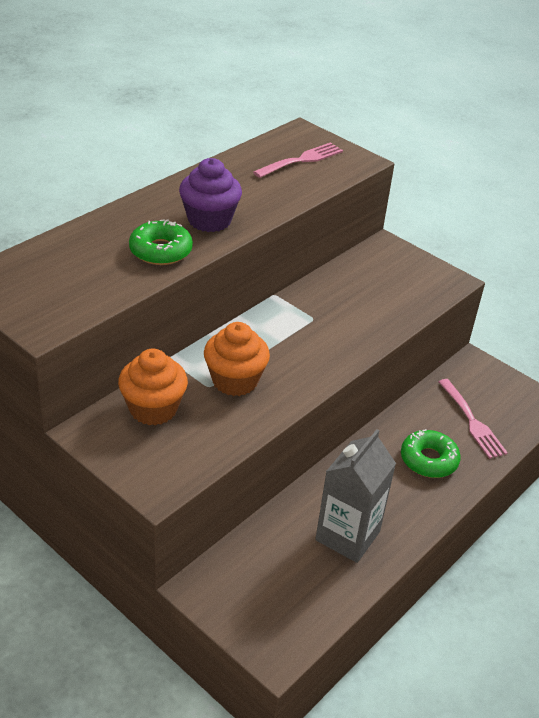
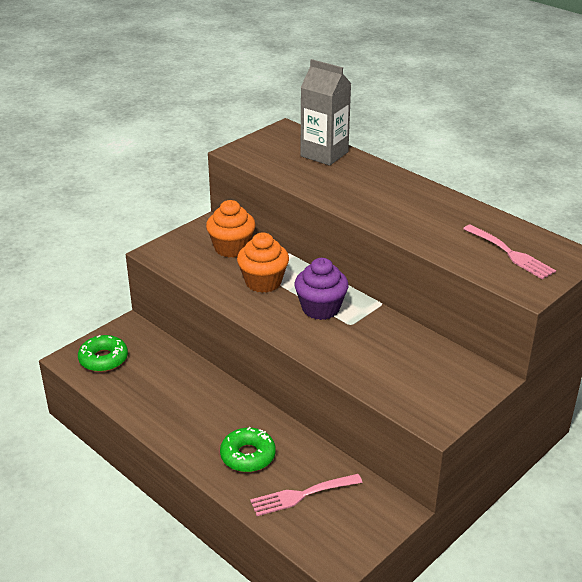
camera: 95 degrees right, 5 degrees down
(160, 251) = (333, 187): green donut -> green donut (103, 359)
(209, 220) = (383, 206): purple cupcake -> purple cupcake (320, 308)
(347, 536) = (165, 398): grey carton -> grey carton (324, 154)

